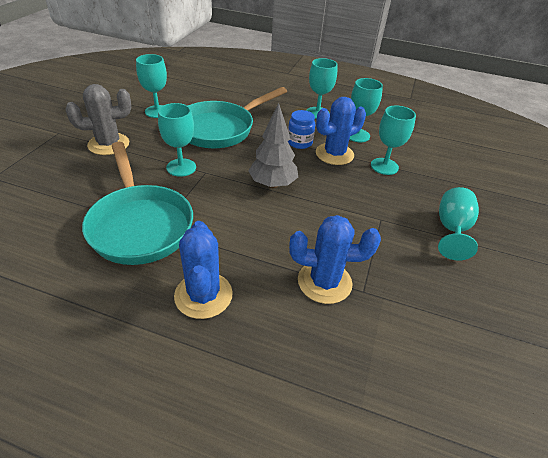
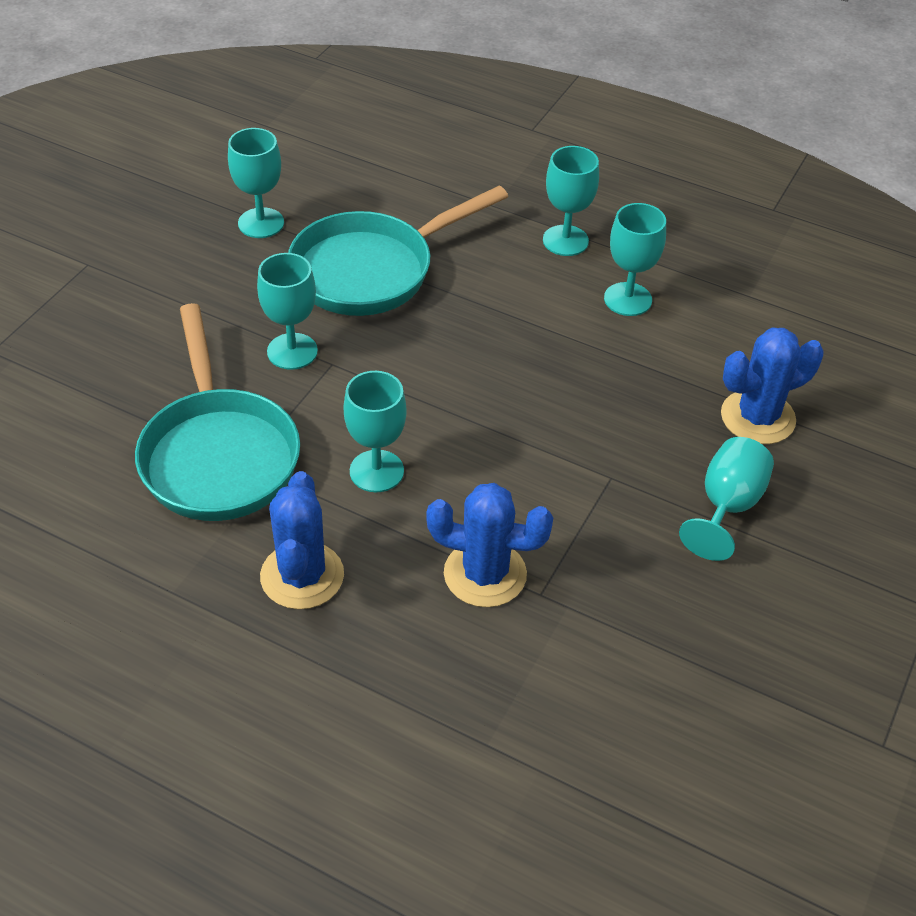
camera: 10 degrees right, 5 degrees up
(108, 144) = (172, 295): grey cactus -> none
(272, 184) = (443, 396): grey tree -> none
(299, 142) = (512, 310): blue jar -> none
(334, 154) = (570, 340): blue cactus -> blue cactus (757, 417)
(384, 166) = (655, 373): turquoise goblet -> turquoise goblet (376, 471)

